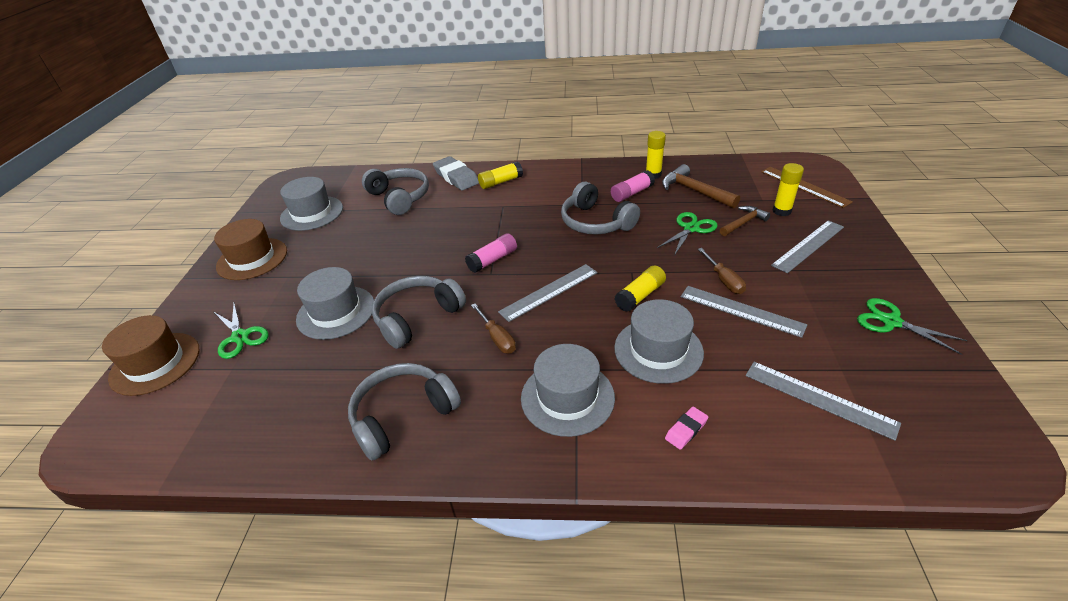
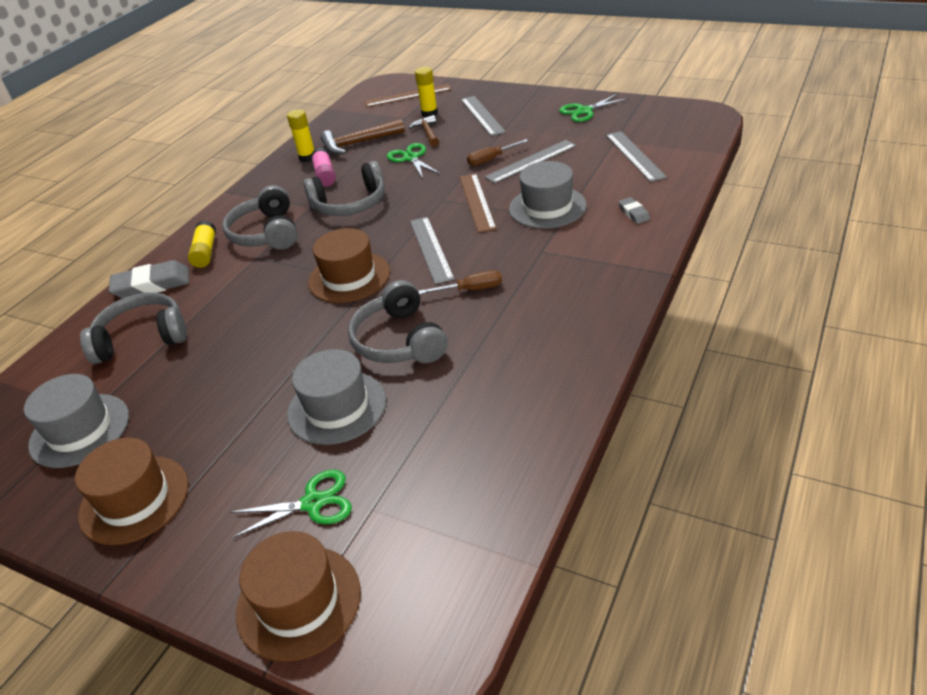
camera: 65 degrees left, 0 degrees up
(402, 415) = (536, 361): grey headphones -> grey headphones (266, 233)
(493, 260) = (349, 277): pink glue stick -> brown hat
(567, 397) = (571, 261): grey hat -> none
(640, 296) = (477, 202): yellow glue stick -> brown ruler
(686, 430) = (633, 213): pink eraser -> grey eraser
(724, 280) = (491, 159): brown screwdriver -> brown screwdriver turned 150 degrees clockwise
(819, 398) = (634, 156): grey ruler -> grey ruler turned 75 degrees counterclockwise

